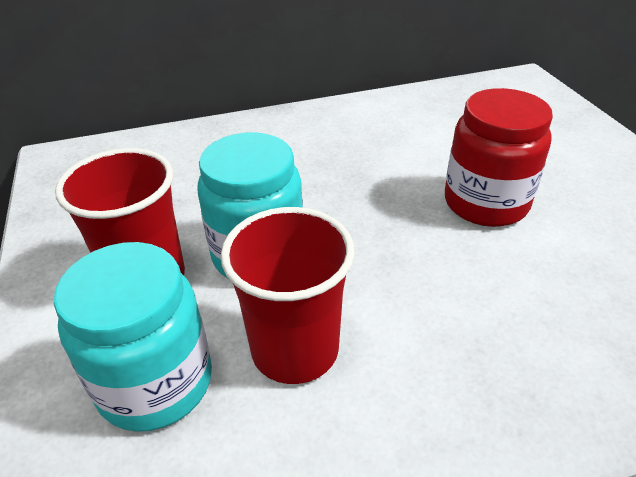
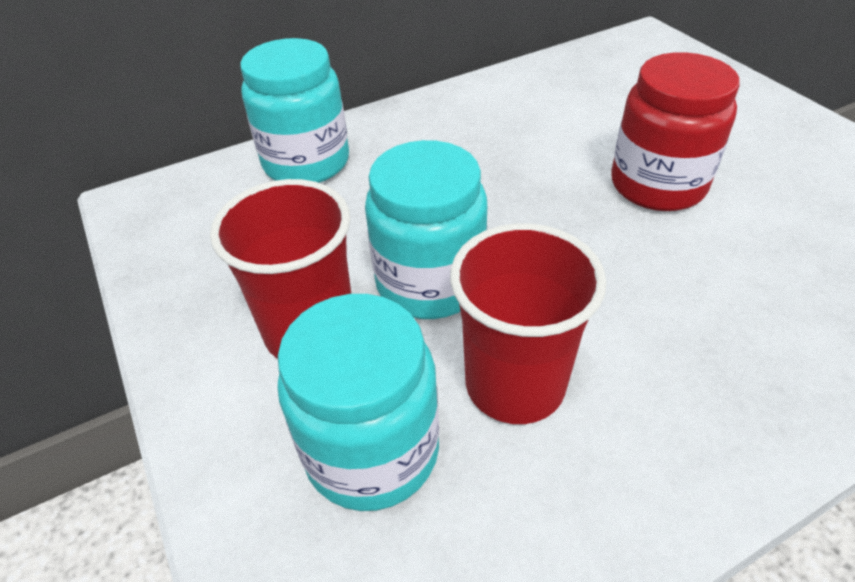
camera: 10 degrees left, 5 degrees up
(199, 146) = (306, 162): none -> turquoise jar

